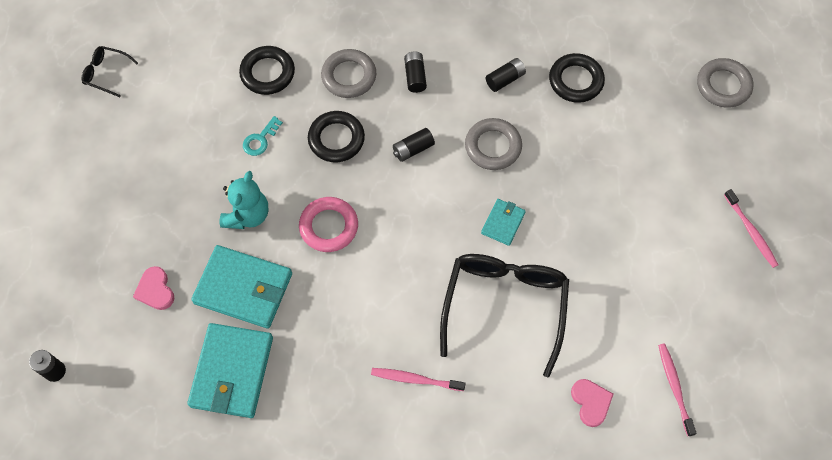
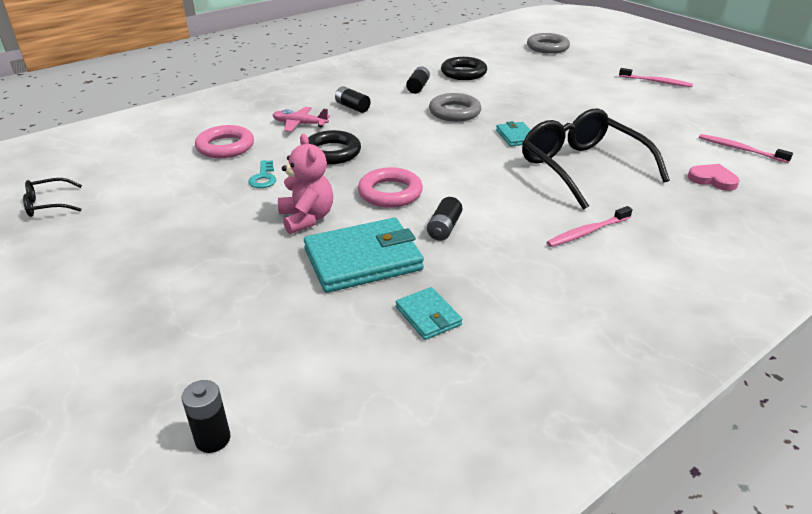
camera: 40 degrees left, 30 degrees down
(155, 290) = (270, 306): pink heart -> none
(232, 372) = (428, 316): turquoise wallet -> turquoise wallet, size x0.51
(247, 215) = (307, 218): turquoise teddy bear -> pink teddy bear
(267, 73) = (225, 147): black ring -> pink ring
(349, 76) = (300, 124): grey ring -> pink plane
(413, 149) = (400, 134): black battery -> black battery (444, 228)

